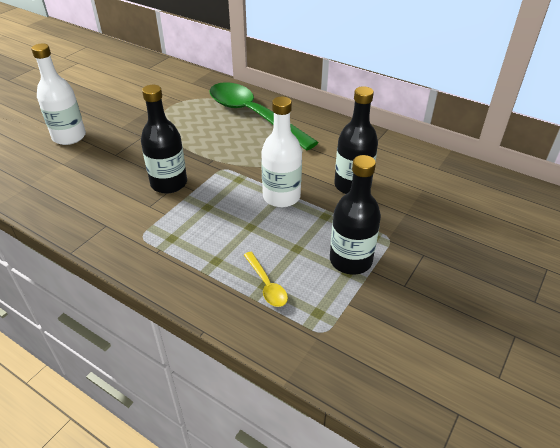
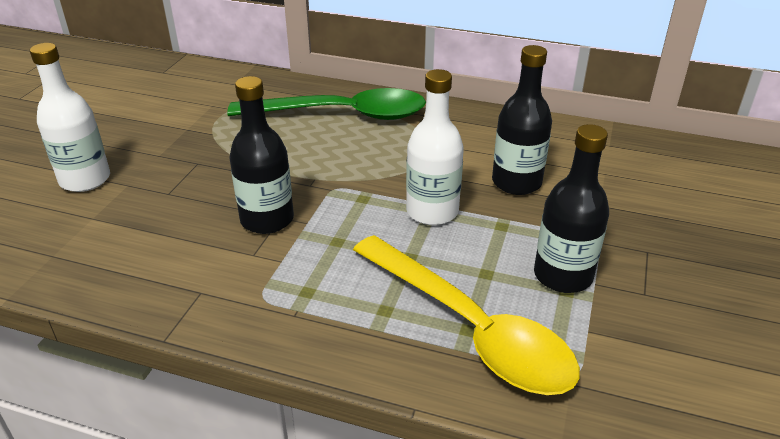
camera: 15 degrees left, 5 degrees down
(253, 115) = (342, 114): green spoon -> green spoon turned 150 degrees clockwise
(266, 285) = (470, 328): yellow spoon -> yellow spoon, size x2.49

